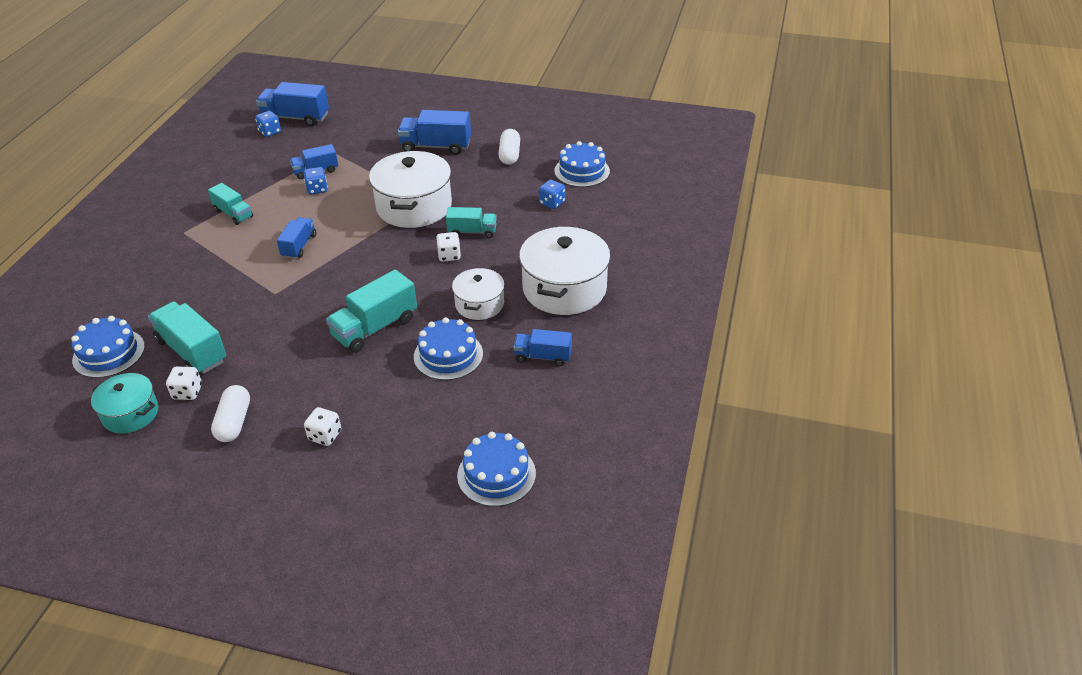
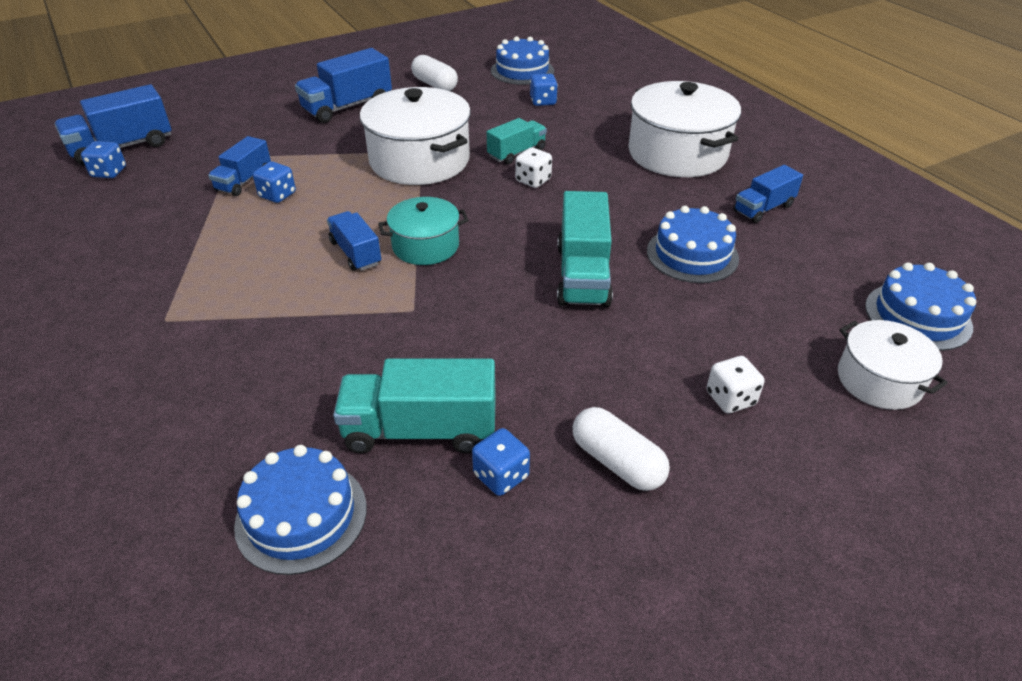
camera: 45 degrees left, 0 degrees up
(130, 413) = (472, 558): turquoise pot -> turquoise pot (425, 246)
(187, 392) = (501, 476): white dice -> blue dice
(233, 214) = (206, 266): turquoise truck -> none
(479, 304) = (636, 201): white pot -> white pot (879, 380)

